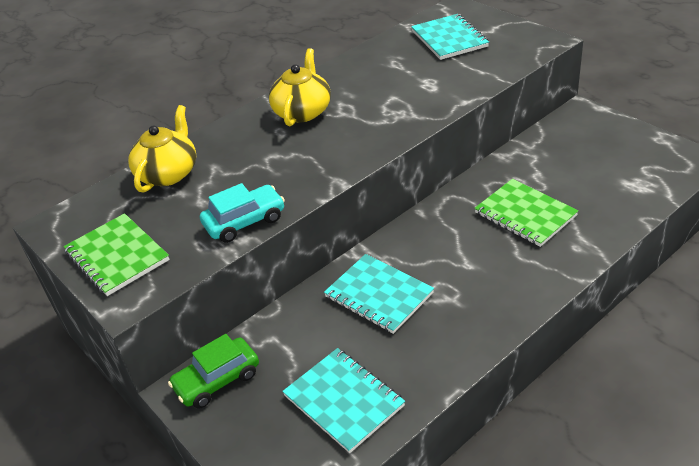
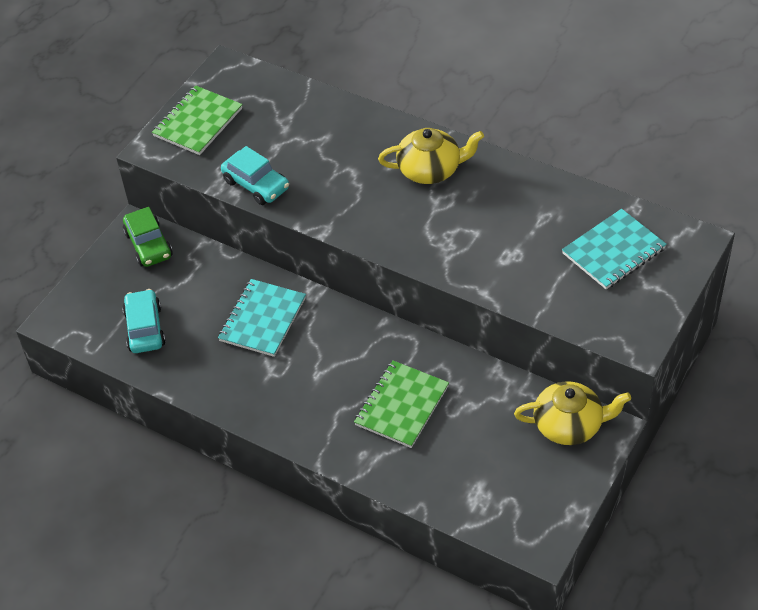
camera: 70 degrees right, 10 degrees up
(168, 173) = (309, 110): yellow teapot -> yellow teapot (569, 425)
(217, 380) = (148, 245): green car -> green car turned 150 degrees counterclockwise
(344, 400) = (145, 328): turquoise notebook -> turquoise car

